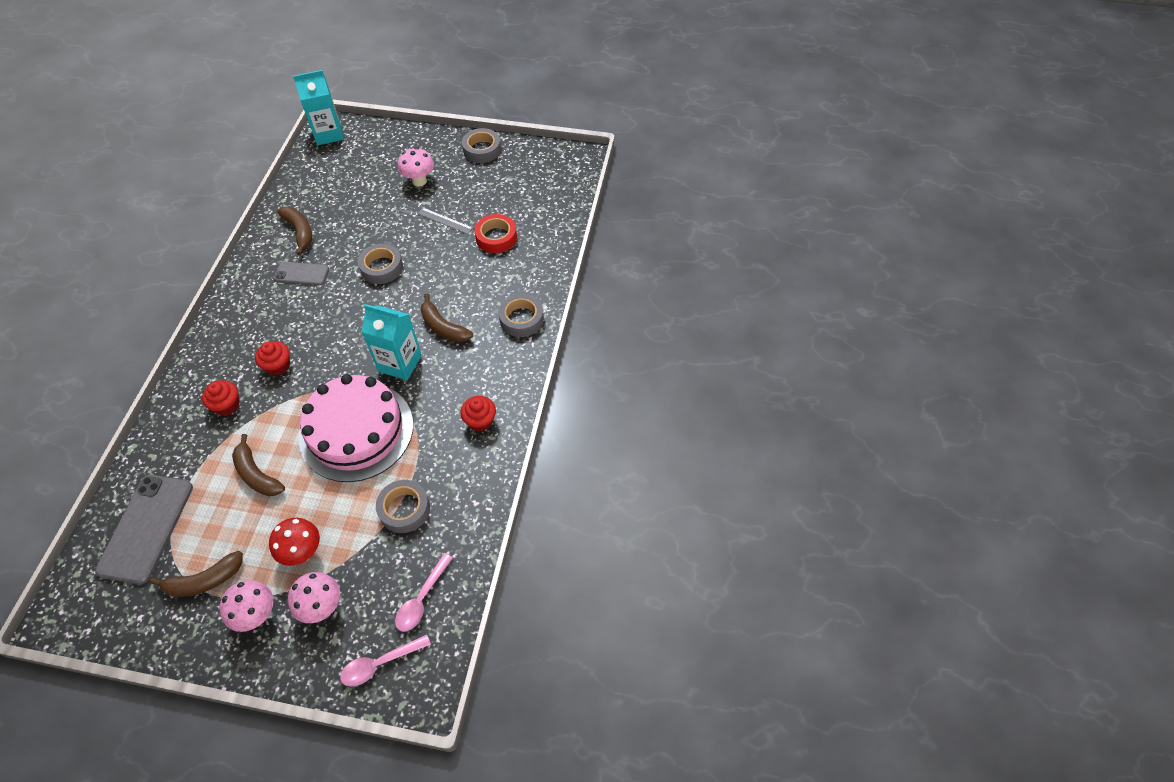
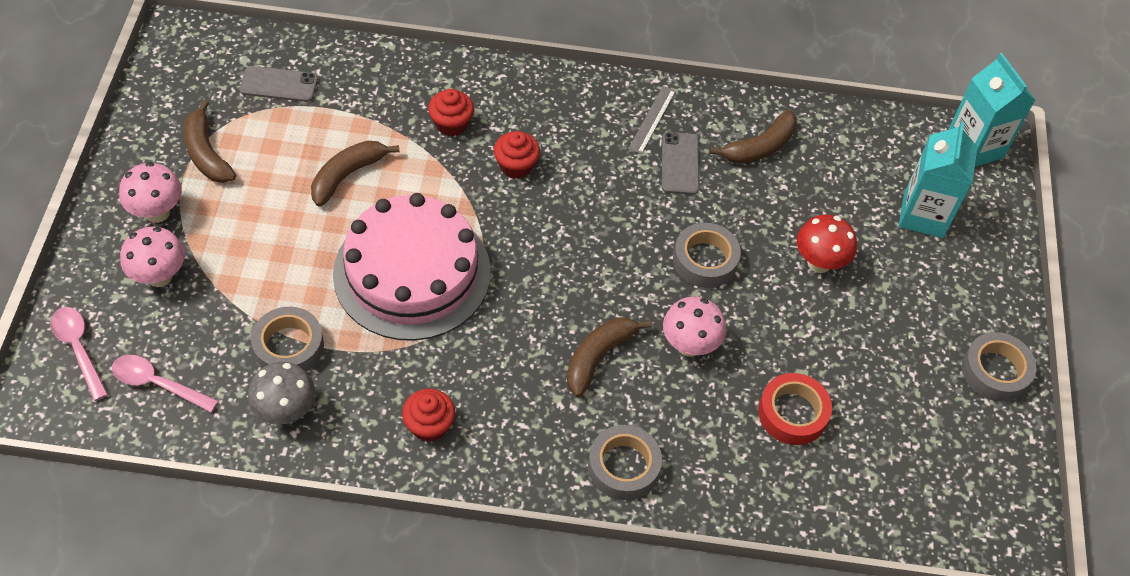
camera: 80 degrees right, 0 degrees up
(146, 528) = (279, 84): grey phone -> grey phone, size x0.56
(303, 552) = (235, 244): red mushroom -> red mushroom (819, 263)
(400, 363) = (528, 308): turquoise carton -> turquoise carton (923, 215)
(419, 181) = (897, 286): pink mushroom -> pink mushroom (689, 345)
(445, 221) = (816, 333): grey ruler -> grey ruler (652, 119)
(458, 508) = (286, 412): none -> grey mushroom

